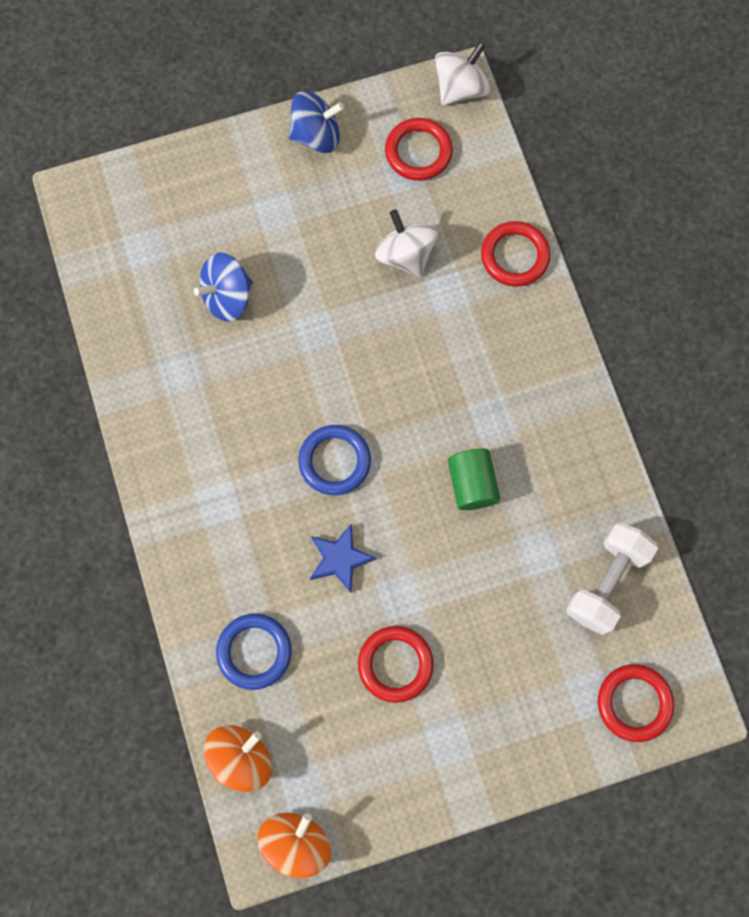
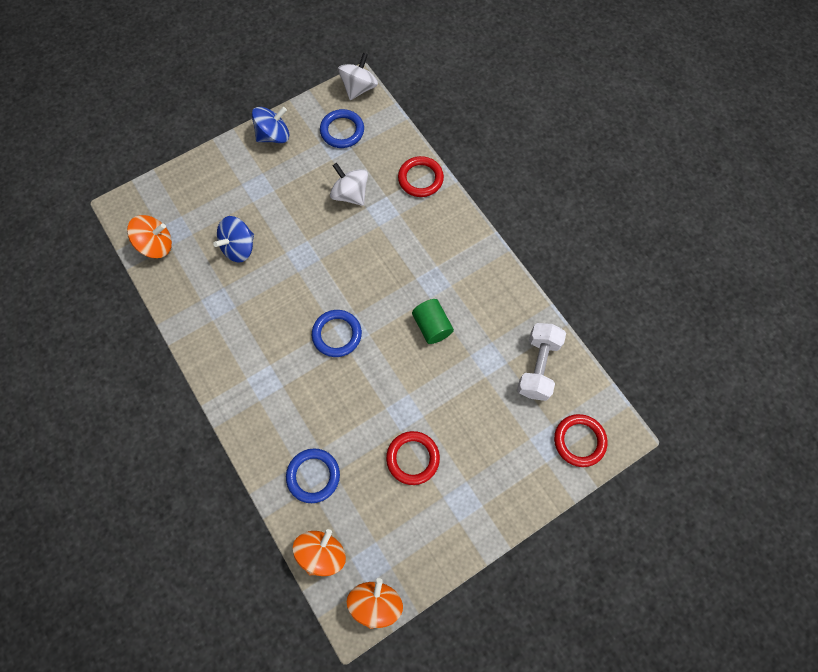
camera: 15 degrees left, 5 degrees down
(112, 264) = (156, 245): none -> orange spinning top
(340, 559) = (356, 397): blue star -> none
(418, 152) = (342, 131): red ring -> blue ring

